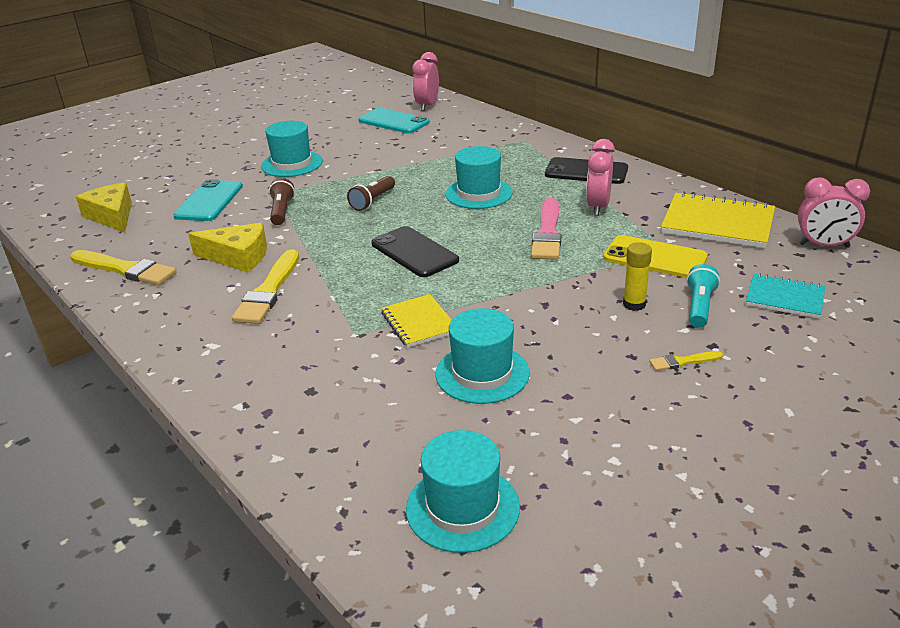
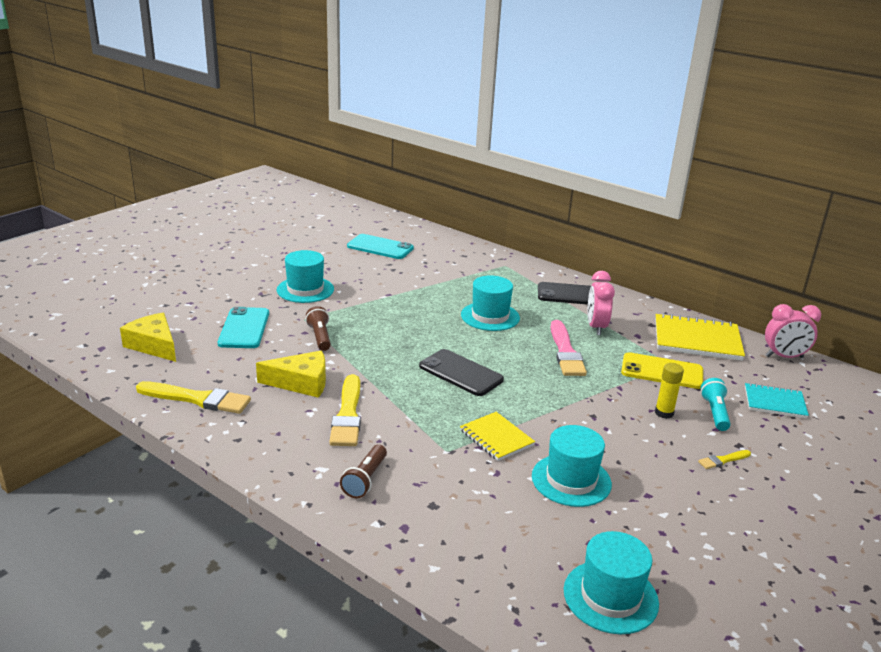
camera: 15 degrees left, 5 degrees down
(373, 201) = (399, 325): brown flashlight -> brown flashlight (365, 480)
(427, 106) = (403, 232): pink clock -> none

